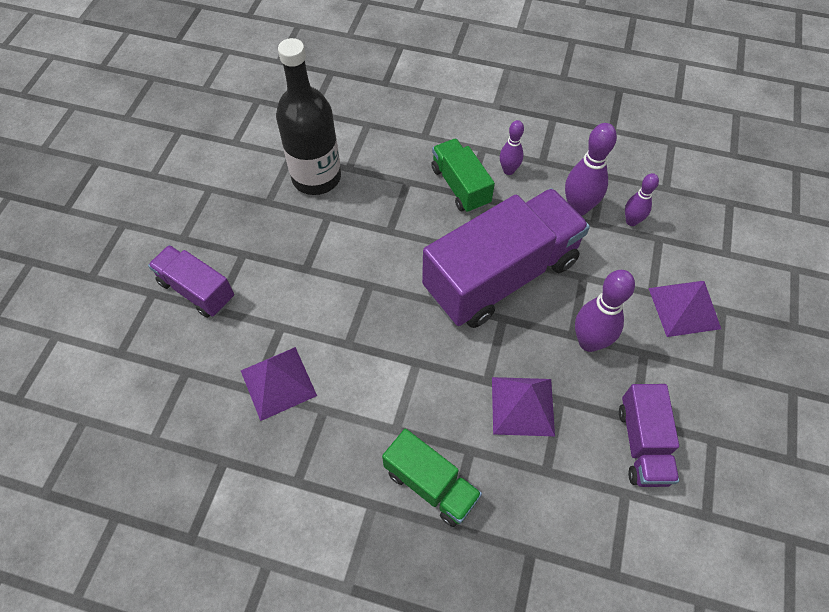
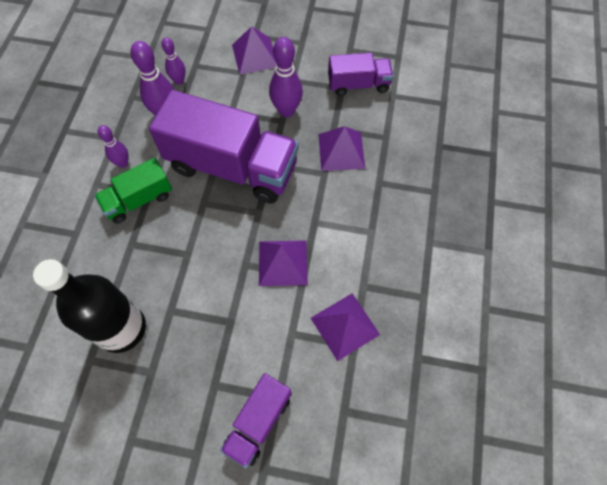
camera: 95 degrees left, 5 degrees up
(366, 323) = (283, 263): none -> purple pyramid
(431, 484) = (408, 205): green truck -> none
(500, 276) = (232, 167): purple truck -> purple truck turned 150 degrees clockwise

